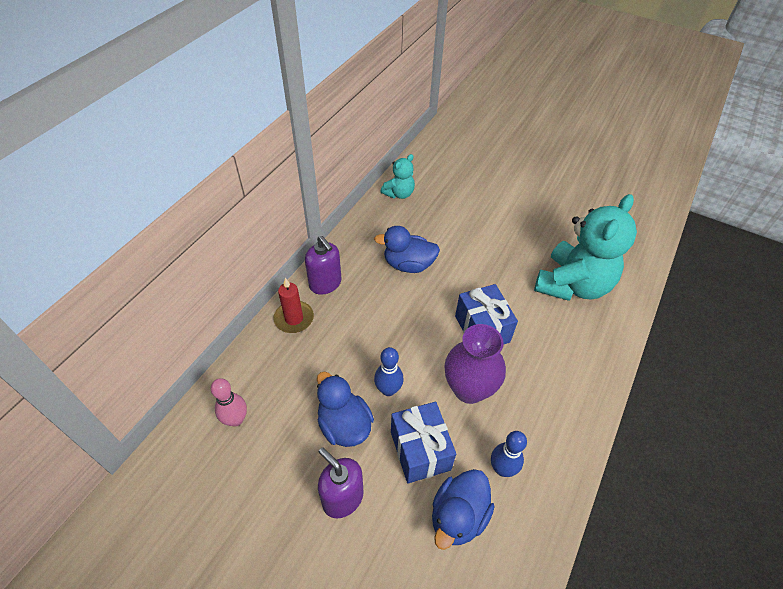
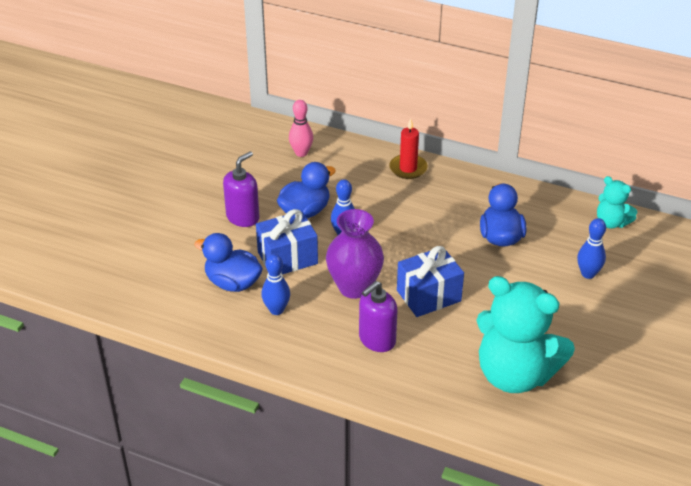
camera: 85 degrees right, 10 degrees down
(325, 284) = (455, 182): purple soap dispenser -> purple soap dispenser (377, 340)
(458, 219) = (588, 274): none -> blue bowling pin

